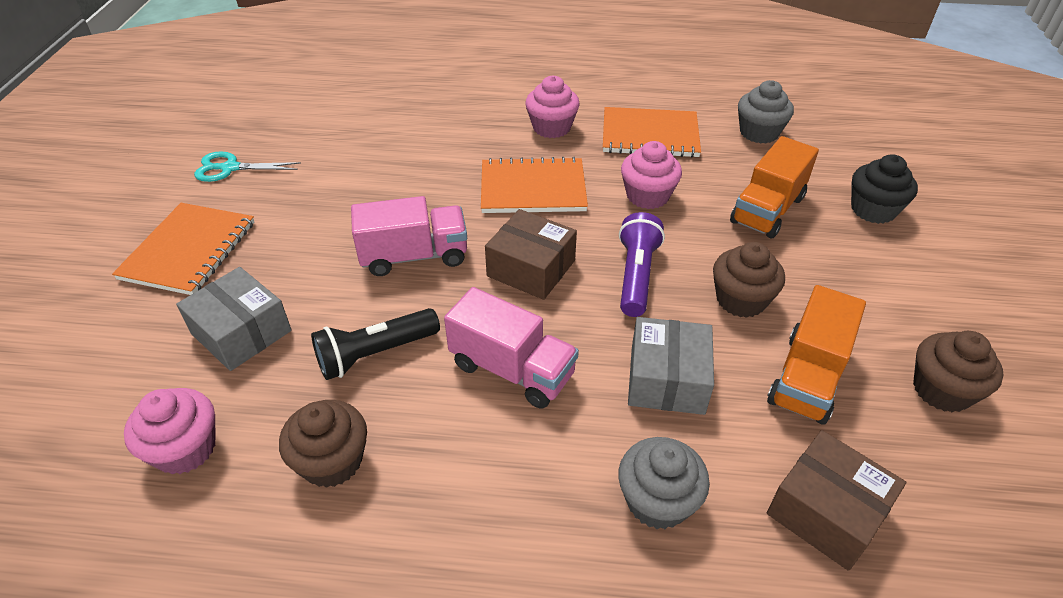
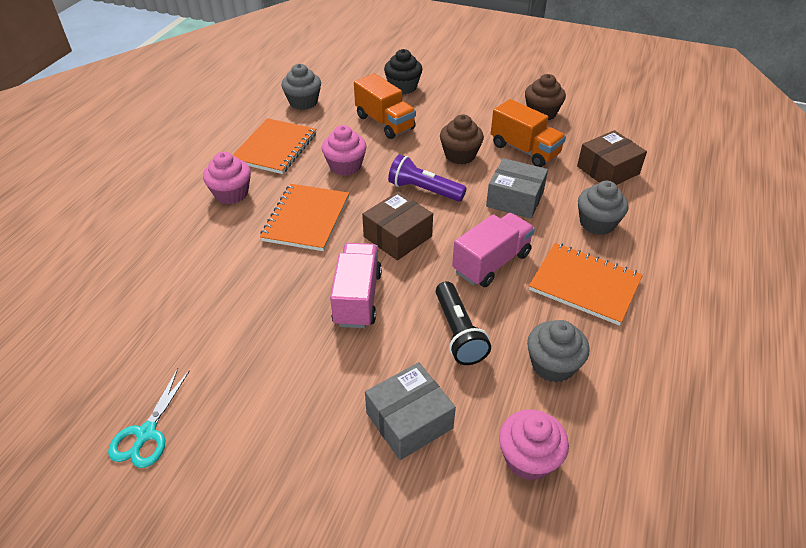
camera: 75 degrees left, 0 degrees up
(189, 250) = (276, 468): orange notebook -> orange notebook (584, 285)
(332, 461) = (552, 365): brown cupcake -> grey cupcake

